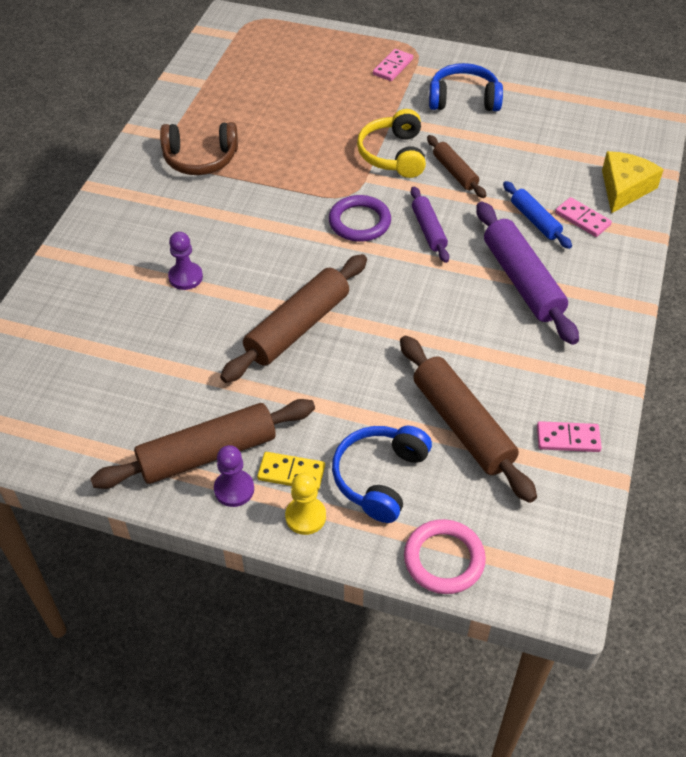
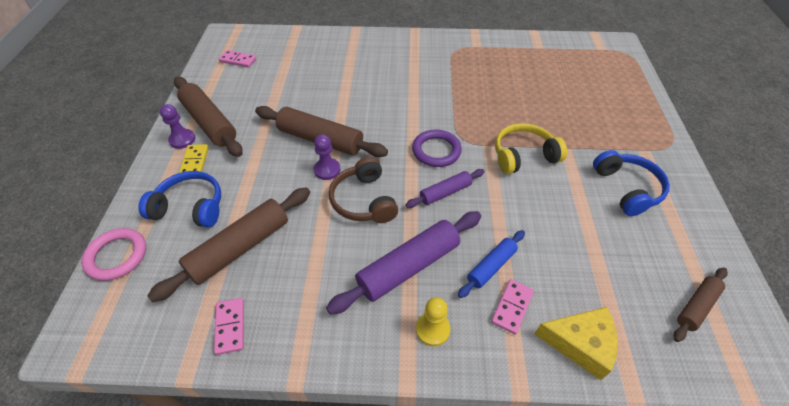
camera: 75 degrees right, 0 degrees up
(185, 277) = (351, 82): purple pawn -> purple pawn (327, 170)
(200, 159) = (462, 63): brown headphones -> brown headphones (364, 200)
(305, 516) = (159, 176): yellow pawn -> yellow pawn (432, 329)
(393, 67) = (634, 136): pink domino -> pink domino (238, 60)
(455, 172) = (524, 198): brown rolling pin -> brown rolling pin (696, 306)

